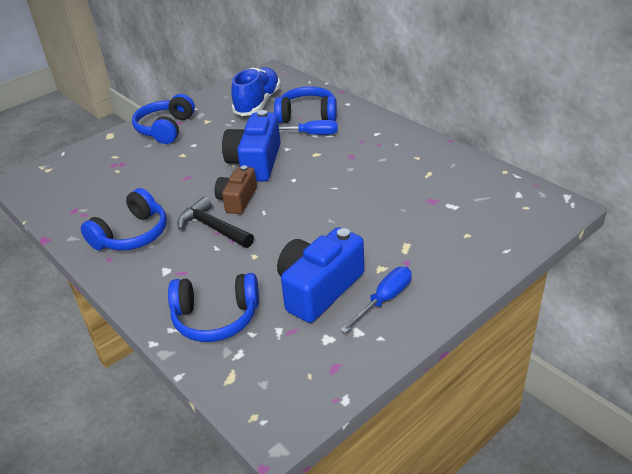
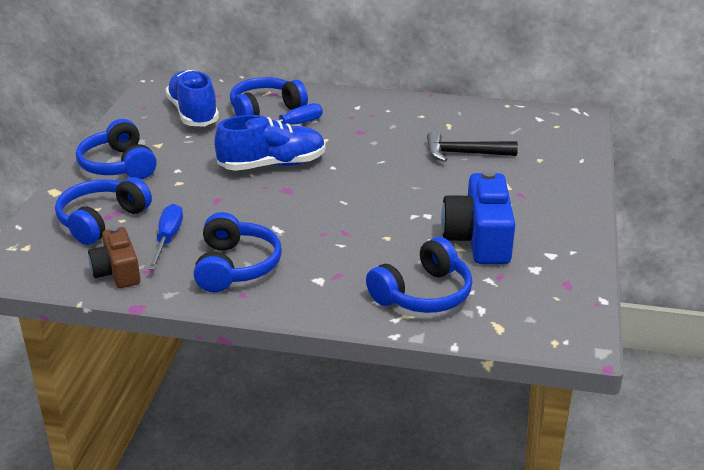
camera: 40 degrees left, 5 degrees down
(106, 166) = (101, 220): none -> blue headphones
(213, 228) = (313, 231): black hammer -> black hammer (464, 154)
(237, 200) = (302, 201): brown camera -> brown camera (117, 272)
(255, 162) = (272, 165): blue camera -> blue shoe
(384, 300) = (540, 226): blue screwdriver -> blue screwdriver (168, 239)

